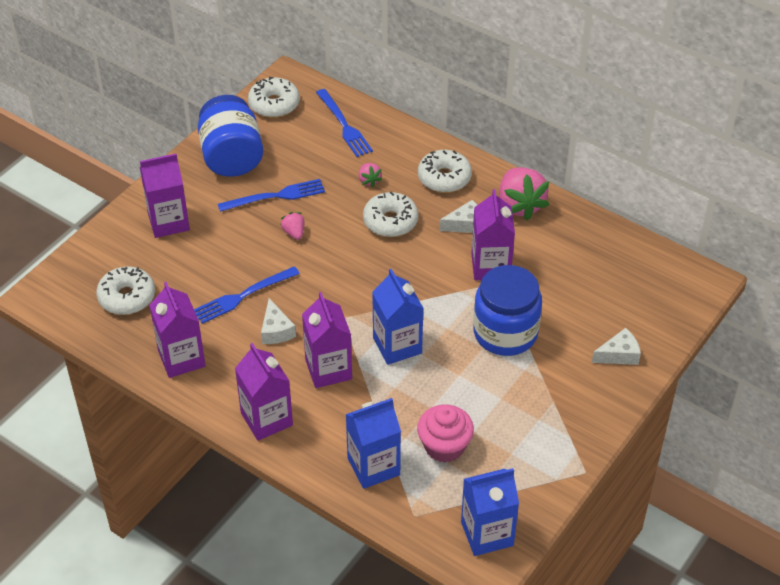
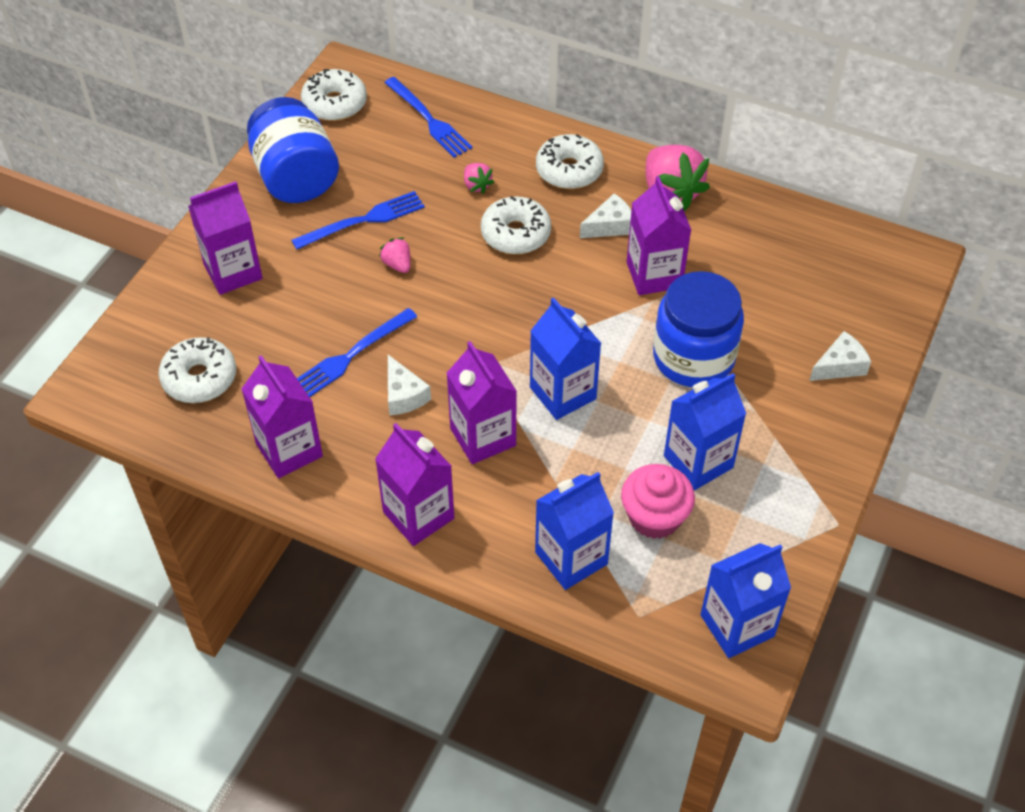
camera: 10 degrees left, 5 degrees up
(488, 410) = (698, 462): none -> blue carton

